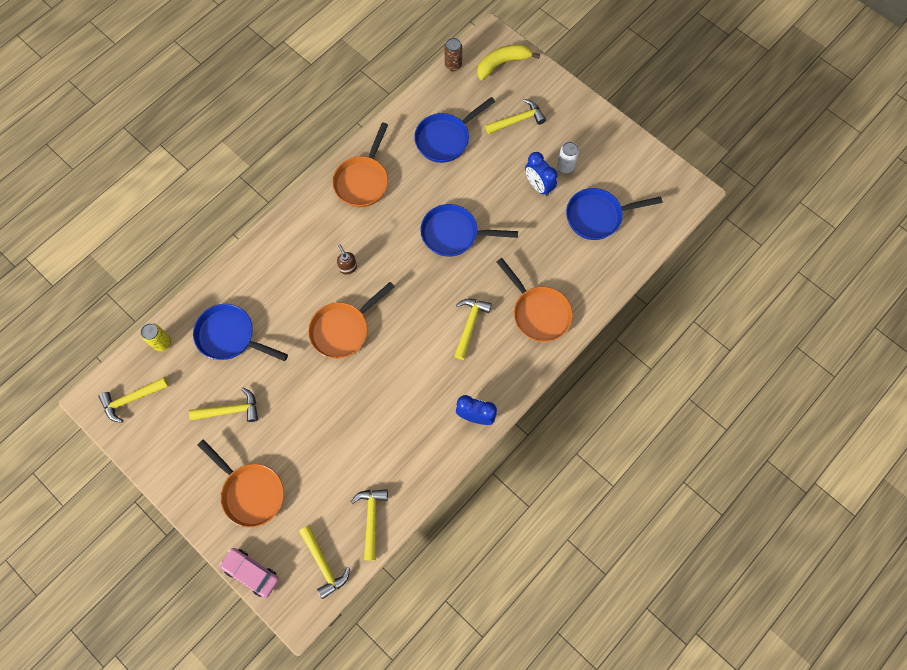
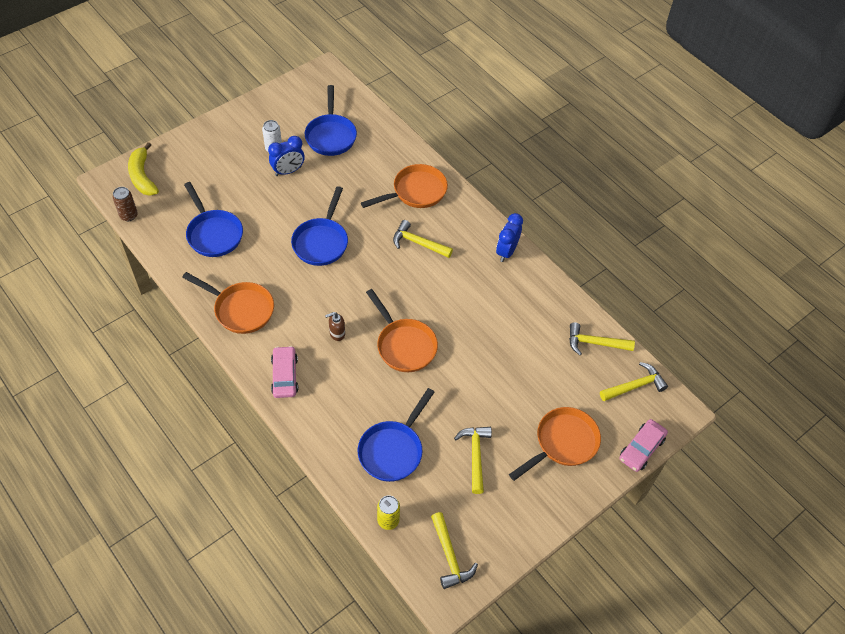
camera: 85 degrees left, 15 degrees down
(297, 232) = (285, 376): none -> pink car
(518, 120) = (212, 175): yellow hammer -> none

